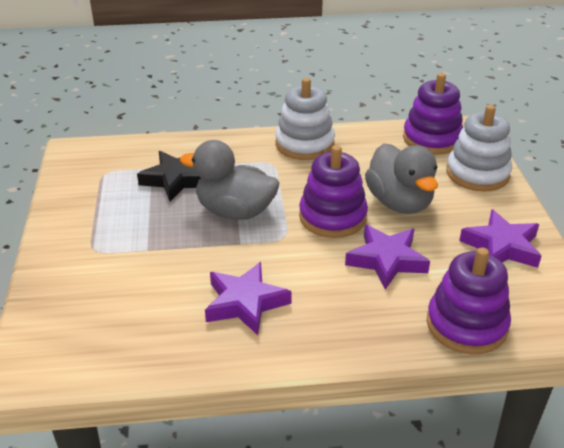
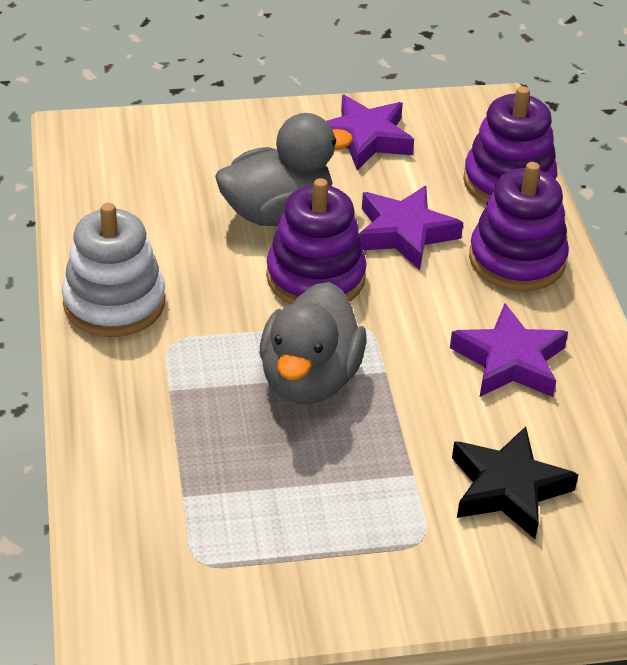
camera: 95 degrees left, 5 degrees up
(176, 179) = (221, 458): black star -> black star (508, 489)
(432, 139) = (107, 168): purple stacking toy -> purple stacking toy (517, 260)
(477, 173) = (203, 137): white stacking toy -> none

